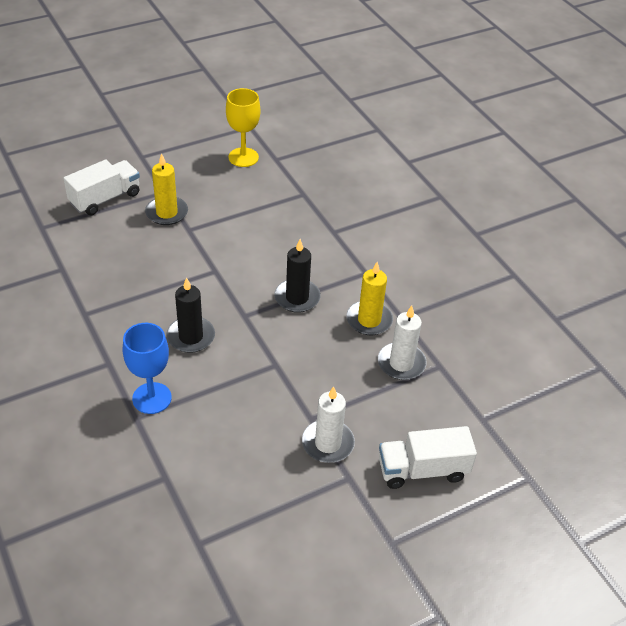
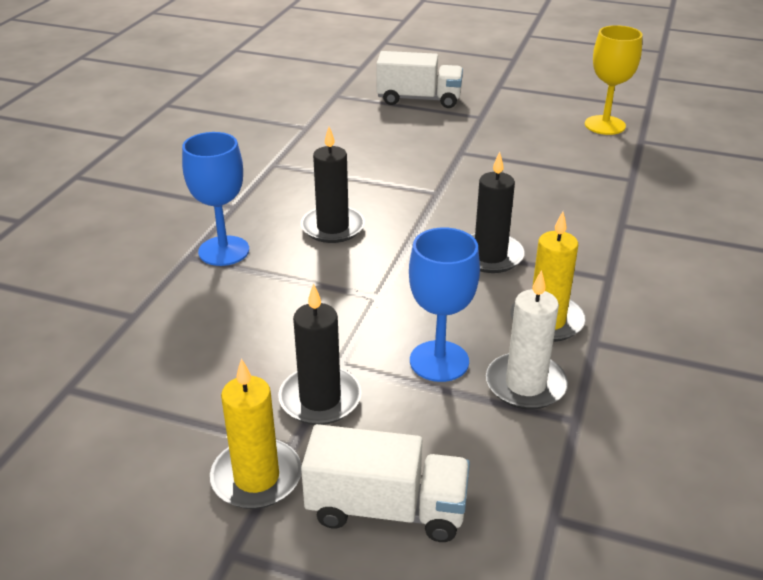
camera: 50 degrees right, 10 degrees down
(167, 213) = (459, 131): yellow candle -> yellow candle (256, 477)
(328, 443) = (320, 399): white candle -> black candle
(352, 380) = (439, 361): none -> blue goblet
(422, 470) = (386, 509): white truck -> white truck turned 150 degrees clockwise

